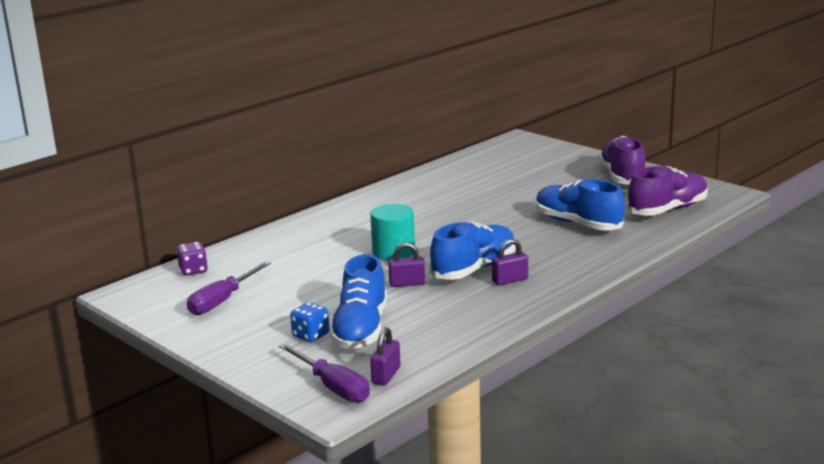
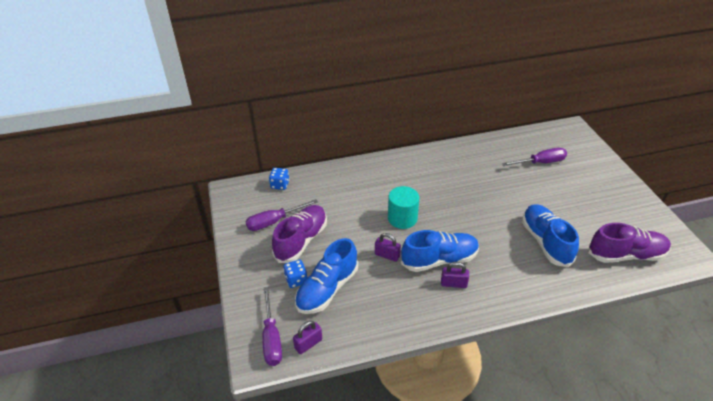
camera: 30 degrees right, 20 degrees up
(193, 270) = (280, 185): purple dice -> blue dice
(510, 171) = (540, 162): none -> purple screwdriver
(622, 176) = (618, 201): purple shoe -> purple shoe (301, 241)

